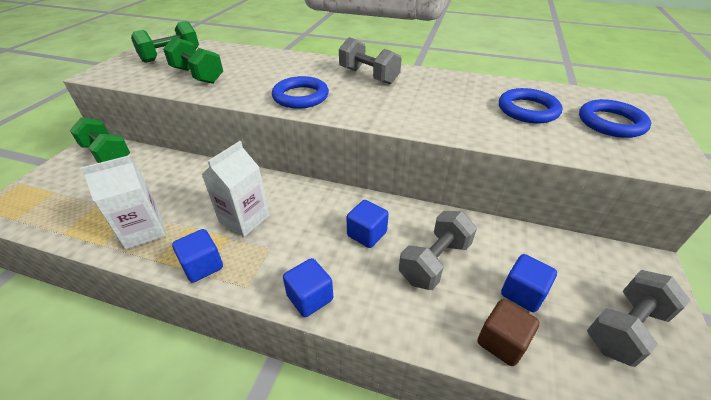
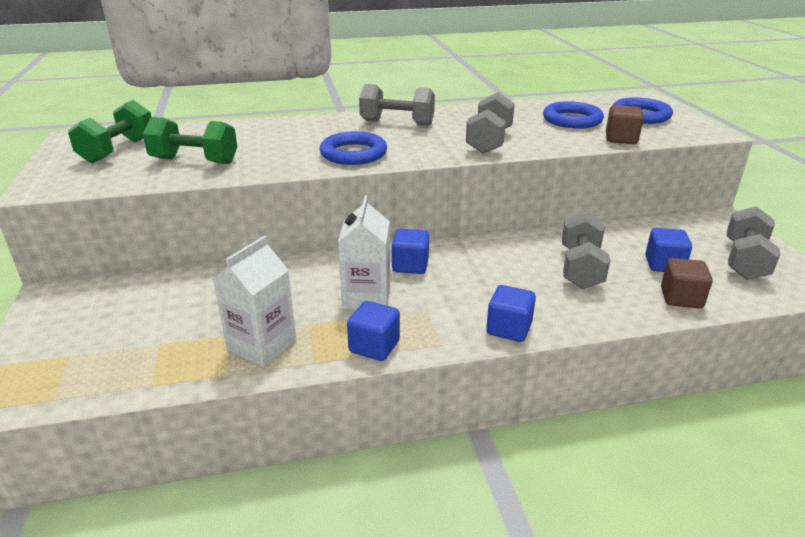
camera: 30 degrees left, 10 degrees down
(107, 154) = (92, 297): green dumbbell -> none
(367, 234) = (502, 268): blue cube -> blue cube (410, 265)
(420, 113) = (489, 141): none -> grey dumbbell
(554, 146) = (621, 139): none -> brown cube

